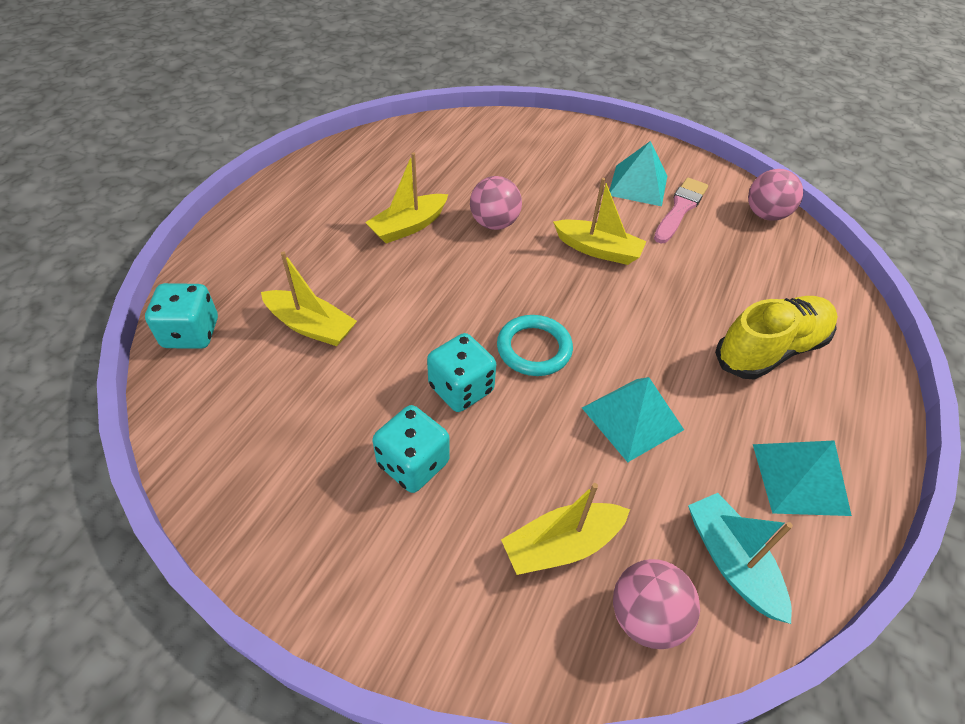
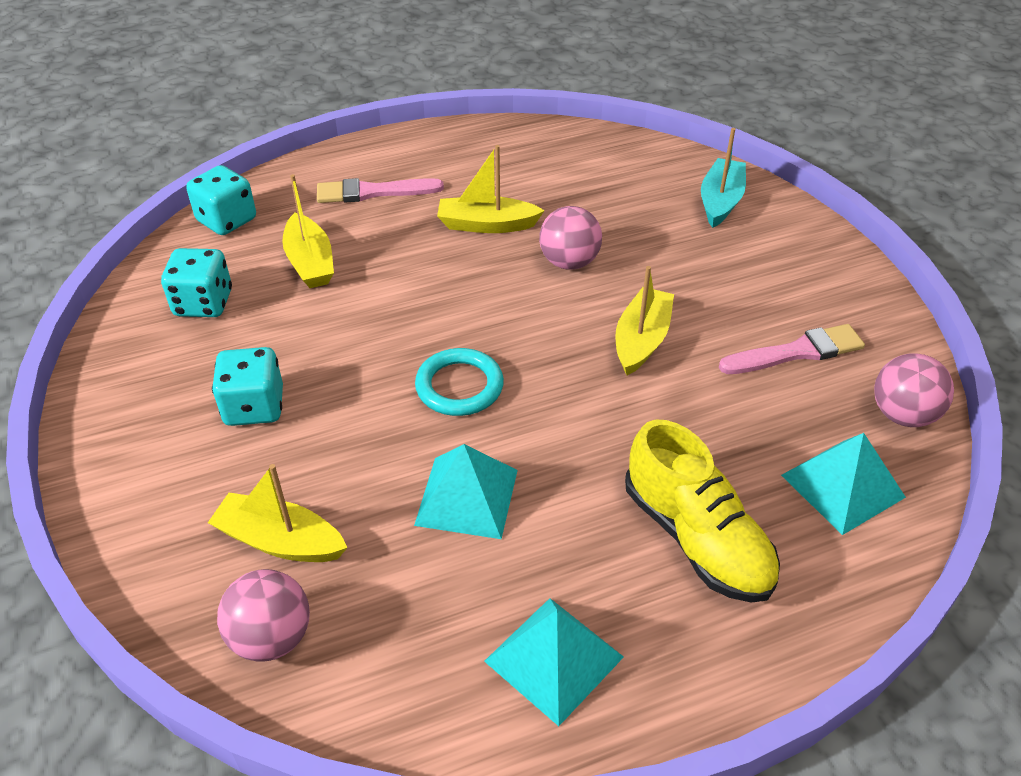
camera: 45 degrees right, 5 degrees down
(292, 245) = (373, 192): none -> pink brush
(461, 388) = (358, 378): turquoise dice -> turquoise dice (203, 303)
(598, 250) = (641, 340): yellow boat -> yellow boat turned 135 degrees counterclockwise
(638, 185) = (779, 303): turquoise pyramid -> turquoise pyramid (842, 485)
(731, 562) = (392, 662): turquoise boat -> turquoise boat (720, 201)
(770, 349) = (697, 538): yellow shoe -> yellow shoe turned 45 degrees clockwise

